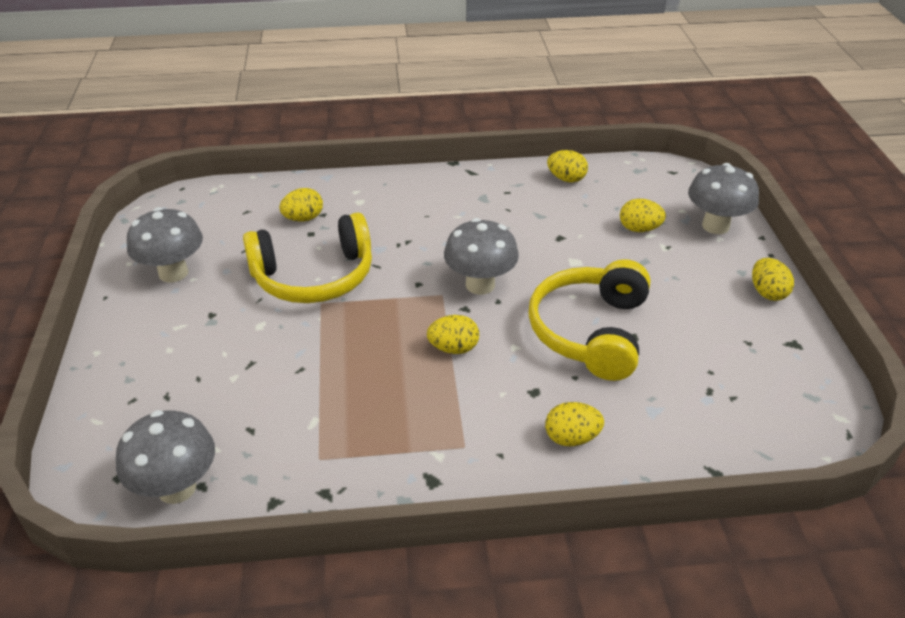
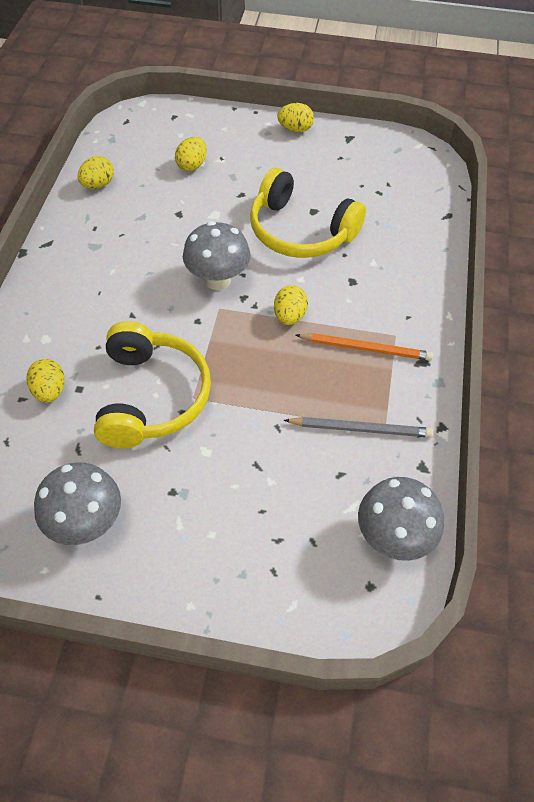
camera: 75 degrees left, 15 degrees up
(314, 437) = (361, 429): none -> grey pencil
(432, 422) = (366, 348): none -> orange pencil
(571, 438) = (403, 274): yellow egg -> none
(715, 226) = (209, 125): grey mushroom -> none

